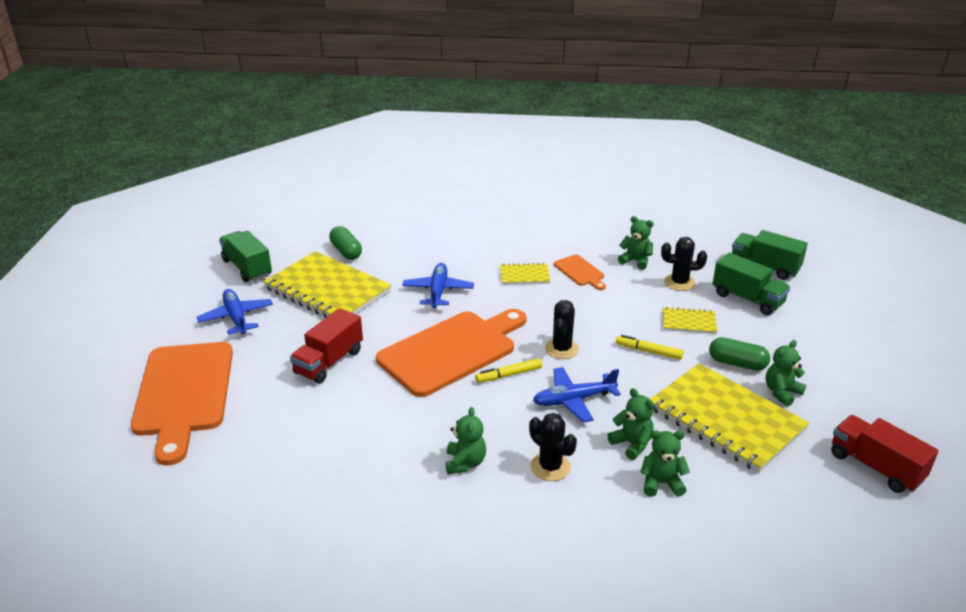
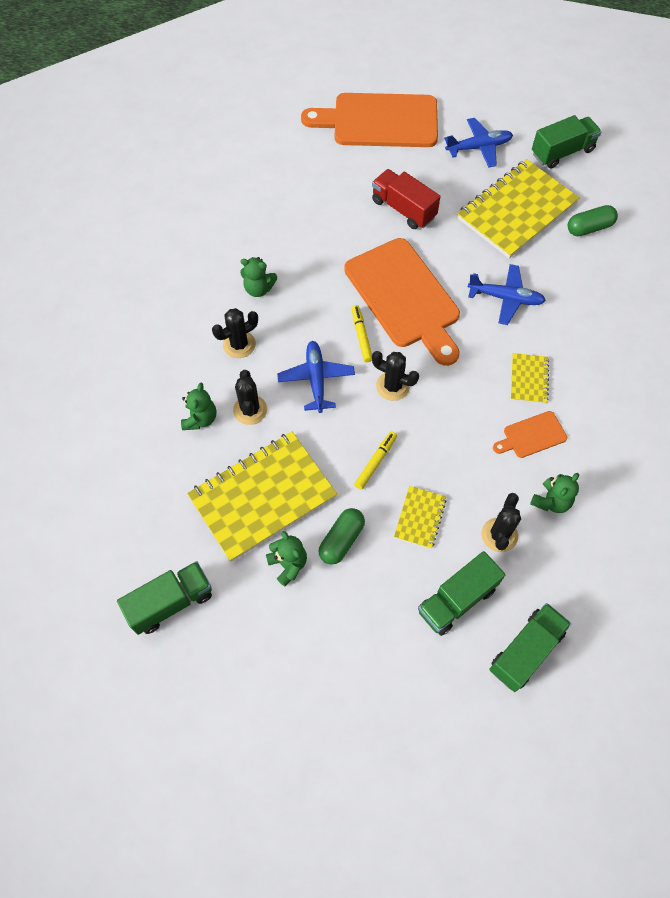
camera: 100 degrees right, 30 degrees up
(632, 444) = (250, 410): green teddy bear -> black cactus
(875, 467) = (170, 602): red truck -> green truck

